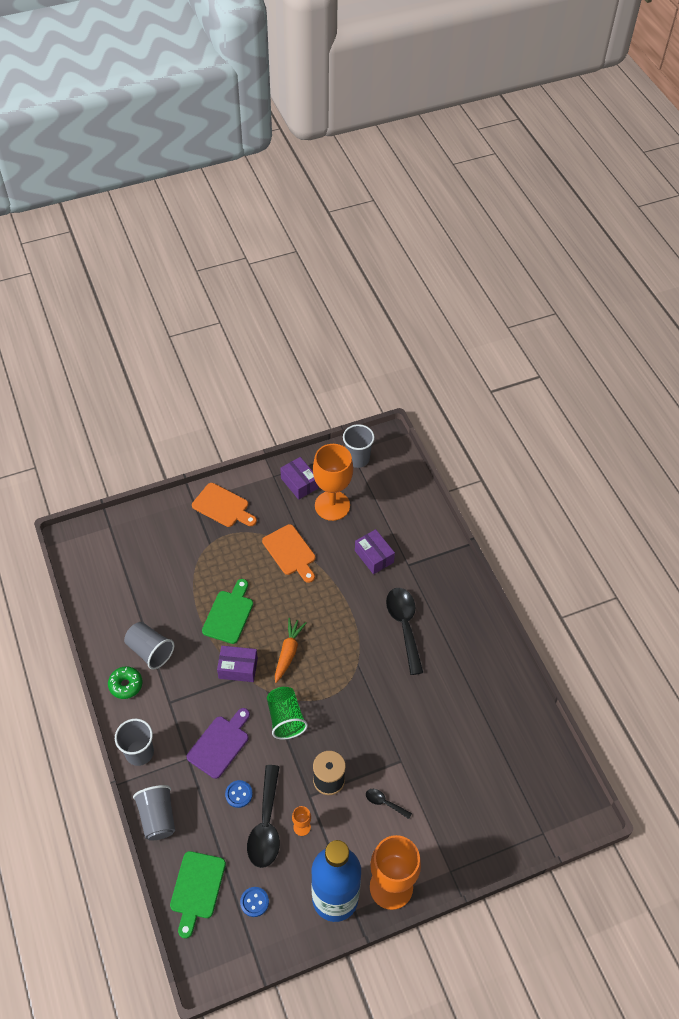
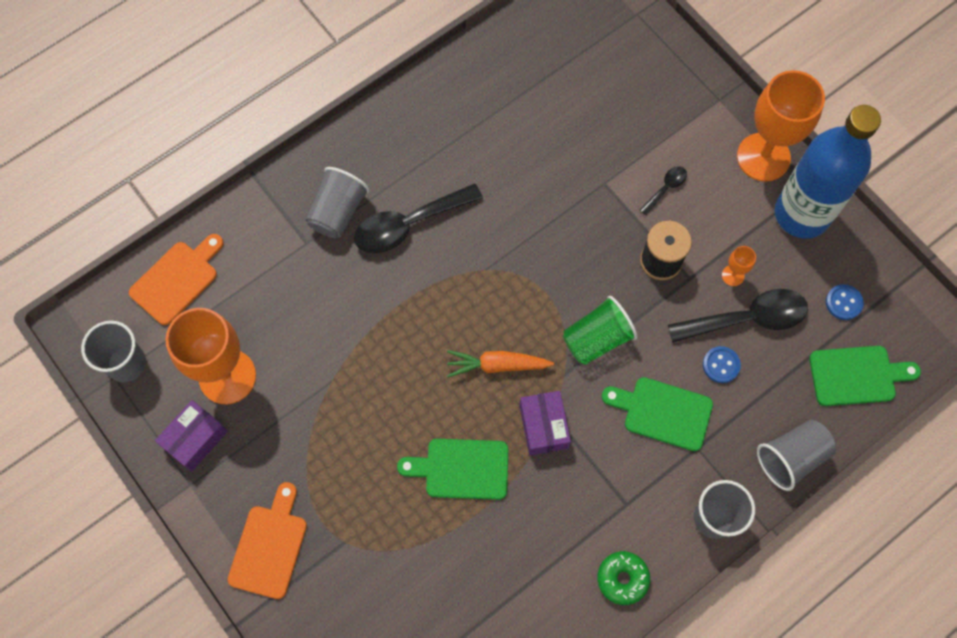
camera: 105 degrees left, 15 degrees up
(150, 651) = (557, 564): grey cup -> grey cup (338, 212)
(220, 744) = (663, 412): purple cutting board -> green cutting board
(290, 552) = (329, 413): orange cutting board -> orange cutting board (177, 280)
(374, 556) = (305, 292): purple box -> none
(384, 803) = (665, 188): black spoon -> black spoon turned 150 degrees counterclockwise

